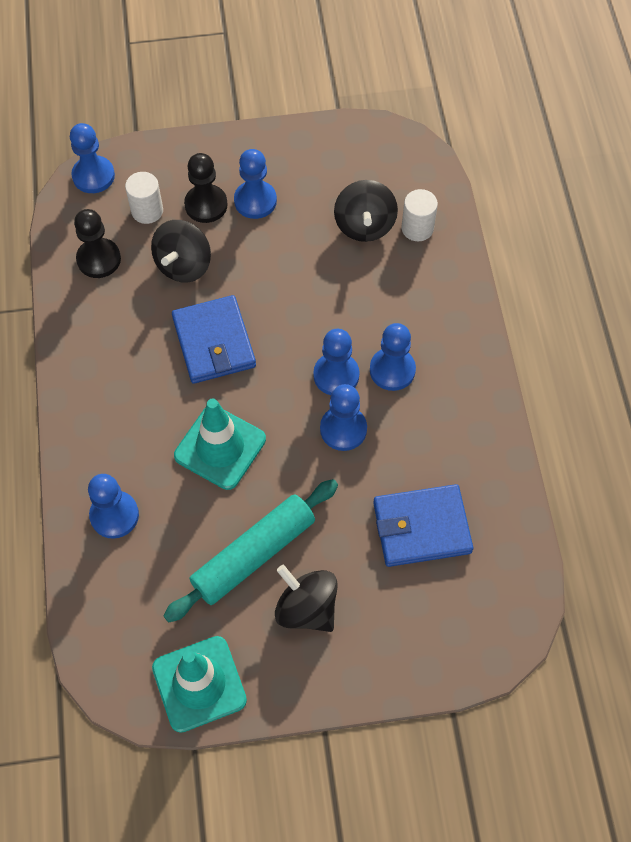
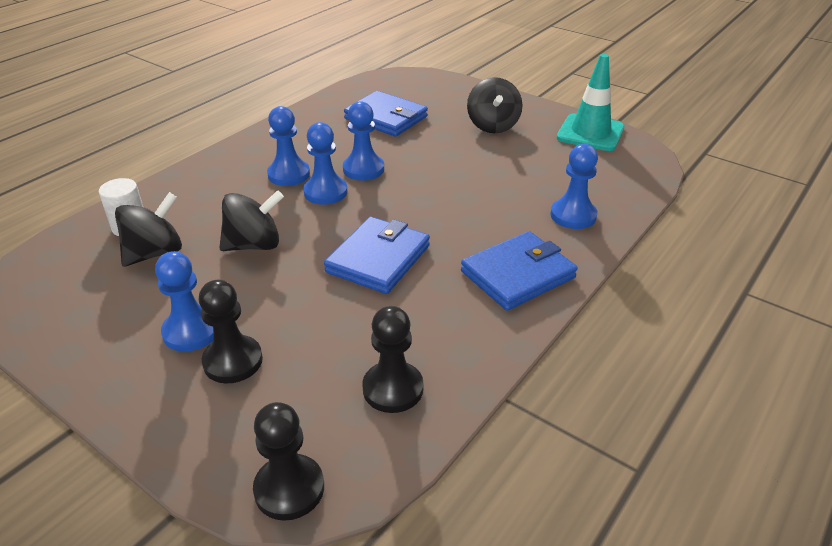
camera: 135 degrees left, 25 degrees down
(93, 176) = (289, 489): blue pawn -> black pawn
(103, 408) = (517, 274): none -> blue wallet
(147, 211) = (289, 399): white cylinder -> none
(183, 265) = (325, 326): black spinning top -> black spinning top (254, 245)
(220, 447) = (455, 205): turquoise traffic cone -> none
(254, 555) = (497, 155): turquoise rolling pin -> none

